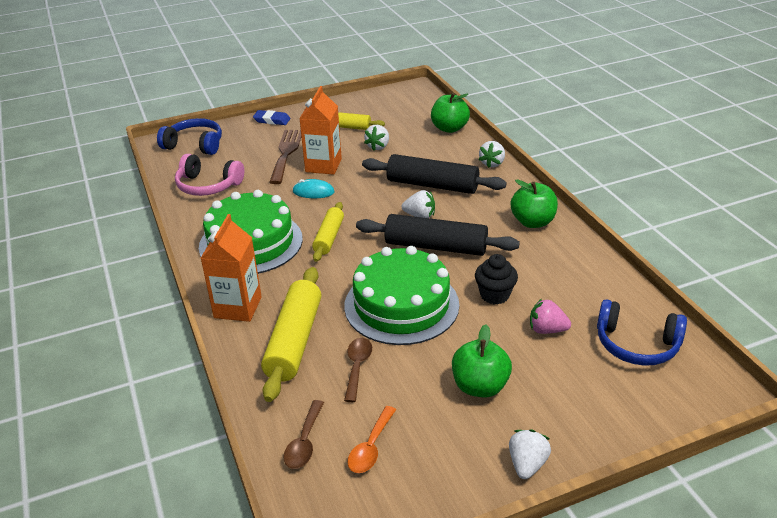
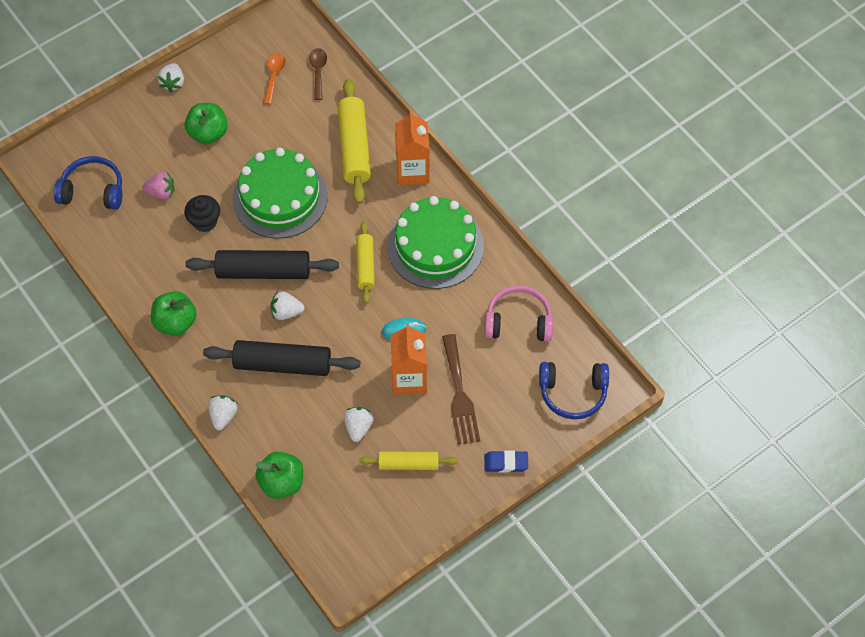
camera: 165 degrees right, 25 degrees up
(357, 367) = (299, 133): brown spoon -> none

